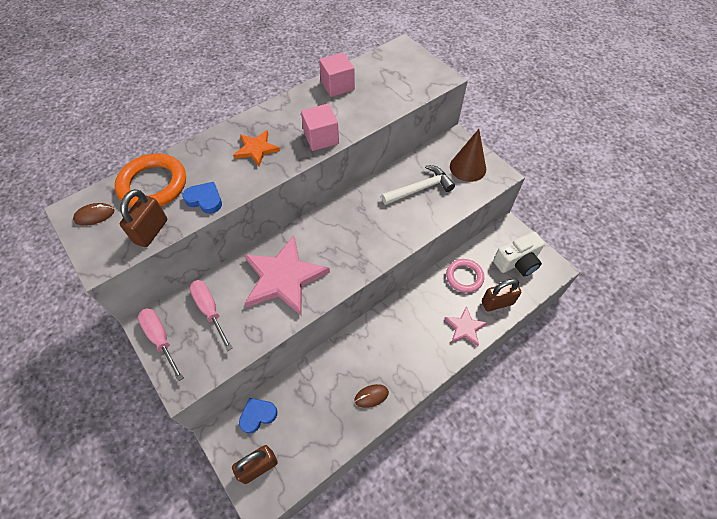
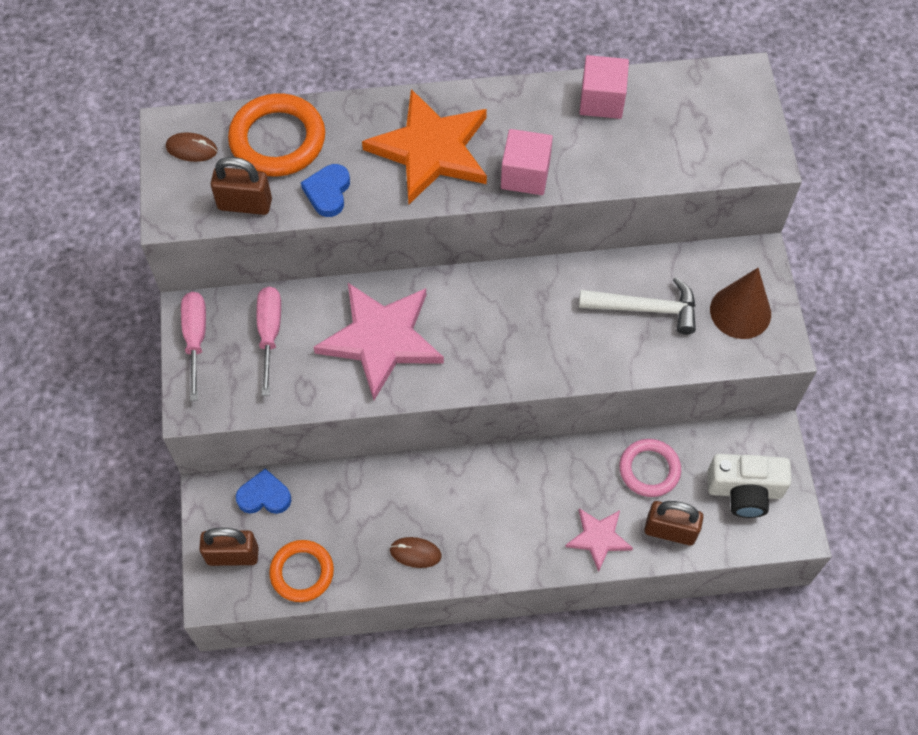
camera: 30 degrees right, 5 degrees up
(151, 231) = (245, 204): brown padlock -> brown padlock turned 45 degrees clockwise
(205, 199) = (328, 192): blue heart -> blue heart turned 135 degrees counterclockwise
(256, 149) = (430, 150): orange star -> orange star, size x1.92
(310, 450) = (302, 572): none -> orange ring

